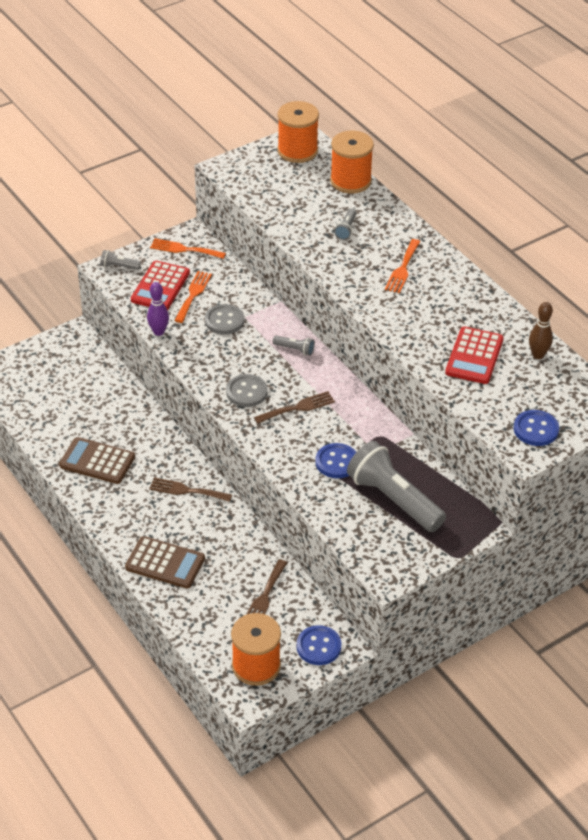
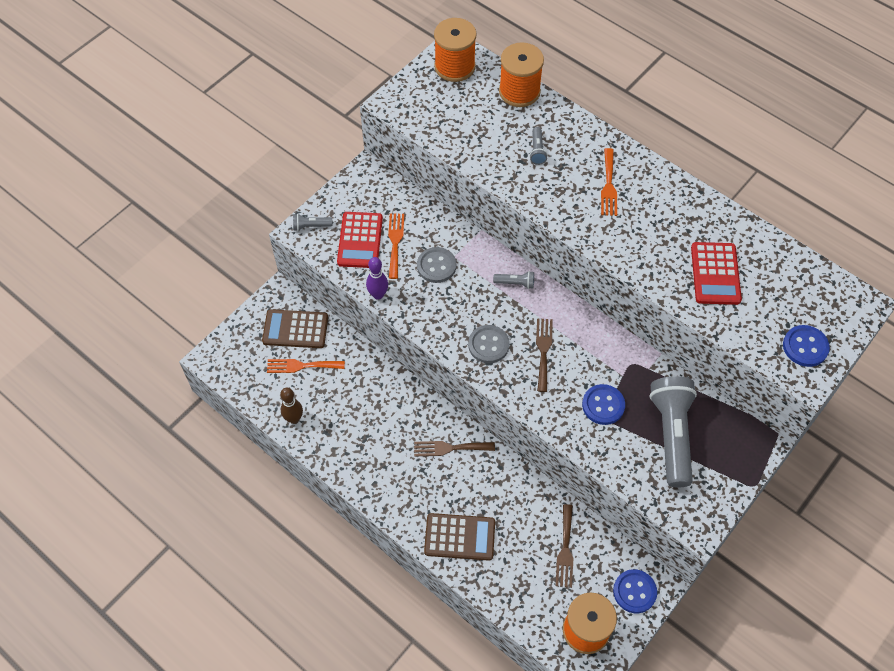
camera: 15 degrees left, 15 degrees up
(97, 461) = (353, 437): brown calculator -> brown calculator (295, 329)
(184, 249) = (367, 191): orange fork -> orange fork (301, 366)
(298, 408) = (543, 351): brown fork -> brown fork turned 45 degrees counterclockwise
(393, 499) = (671, 435): grey flashlight -> grey flashlight turned 60 degrees clockwise
(538, 355) = (773, 257): brown bowling pin -> brown bowling pin (294, 419)

